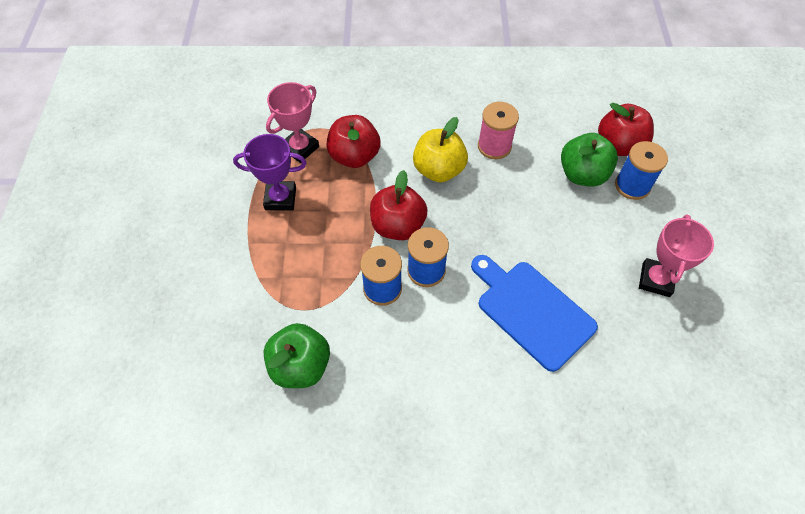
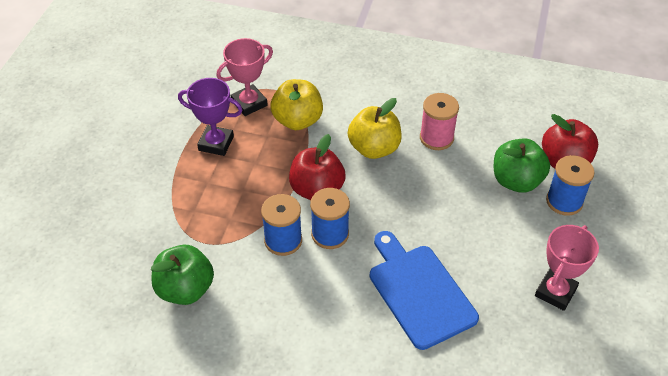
camera: 15 degrees right, 10 degrees down
(354, 156) = (297, 120): red apple -> yellow apple

